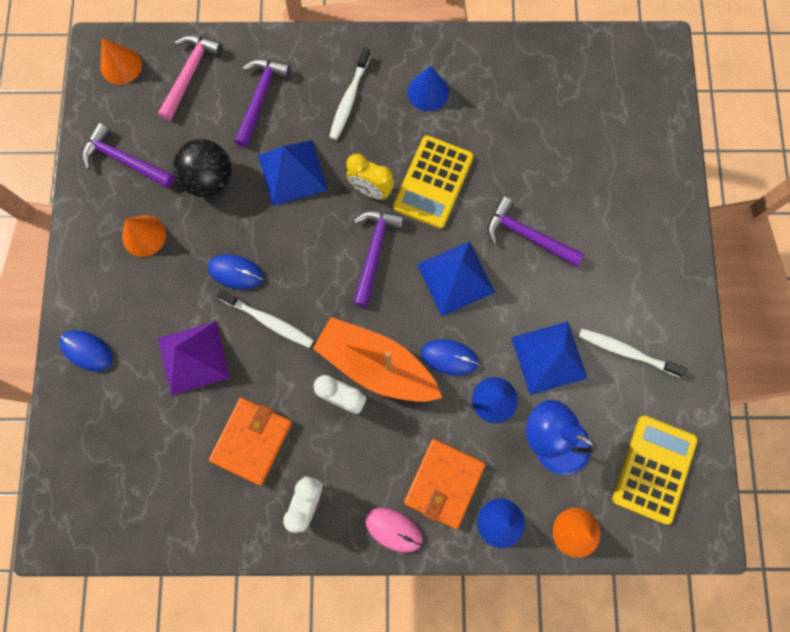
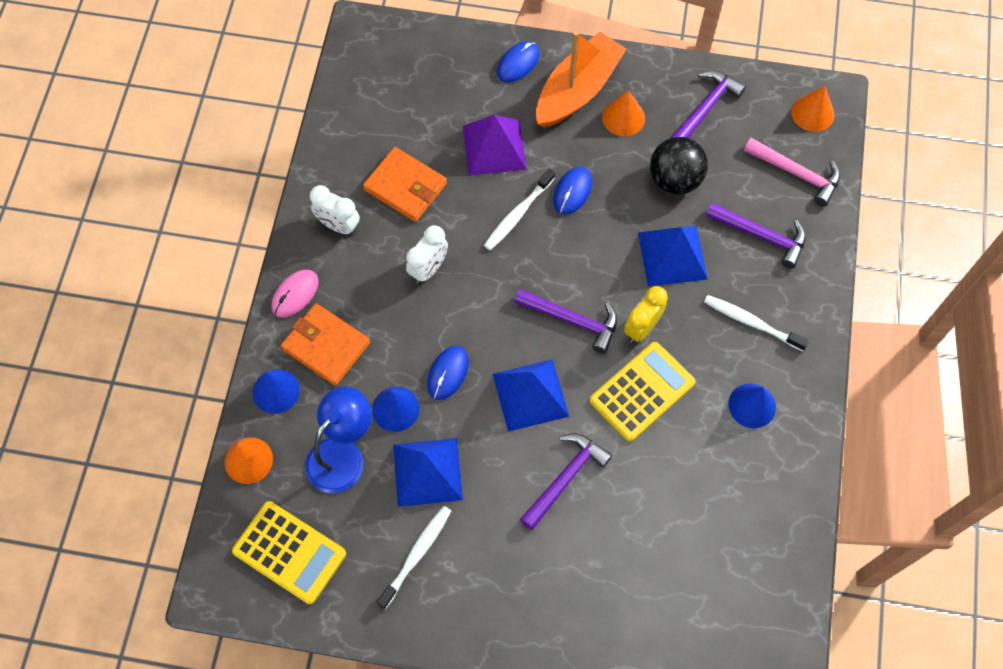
camera: 100 degrees right, 10 degrees down
(376, 365) = (454, 303): orange boat -> orange boat (577, 90)
(433, 182) = (642, 392): yellow calculator -> yellow calculator turned 105 degrees clockwise

